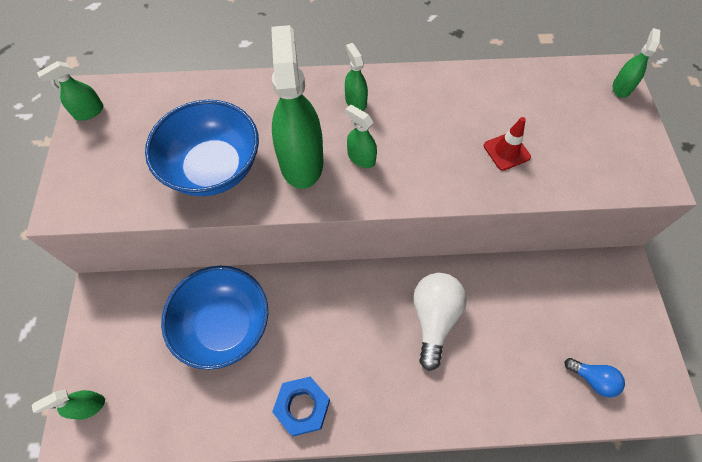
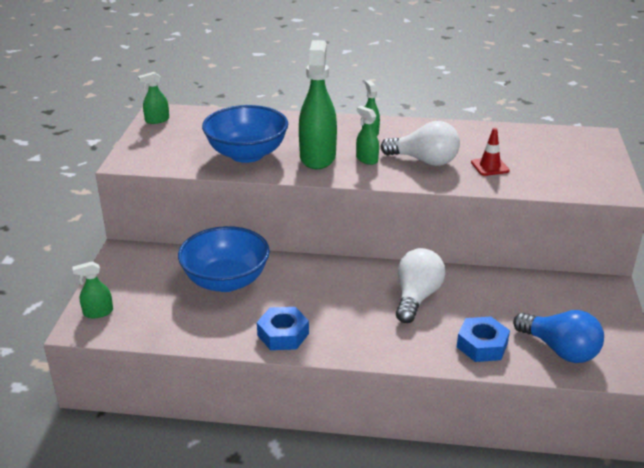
camera: 10 degrees right, 30 degrees down
(429, 151) = (424, 161): none -> white light bulb
(513, 386) = (482, 345): none -> blue nut
(592, 379) = (560, 350): blue light bulb -> blue light bulb, size x1.77
(621, 87) = (600, 143): green spray bottle -> none

